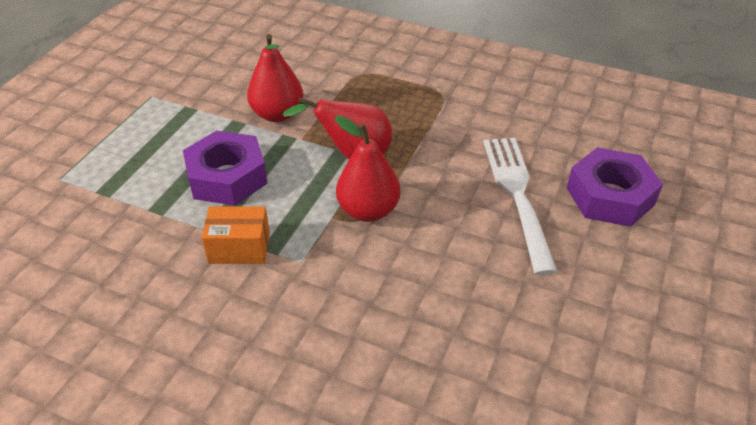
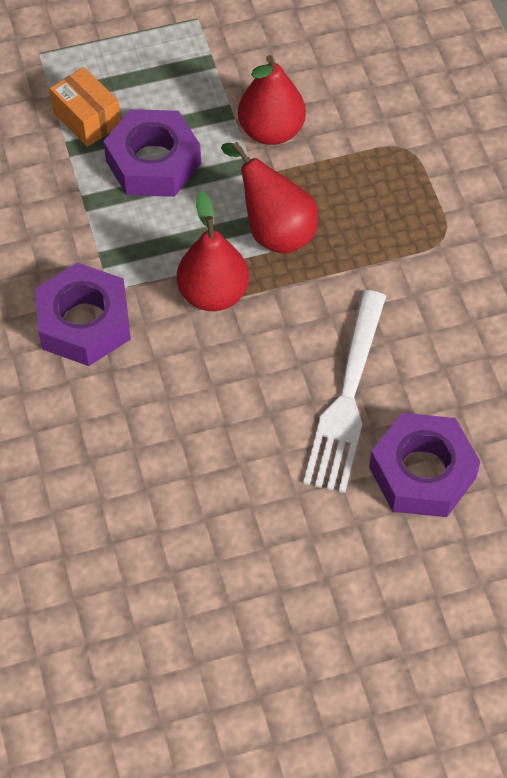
camera: 50 degrees right, 15 degrees up
(239, 247) = (84, 236): orange box -> orange box (87, 119)
(312, 293) = (84, 322): none -> purple nut
(518, 196) = (347, 396): white fork -> white fork turned 150 degrees clockwise

